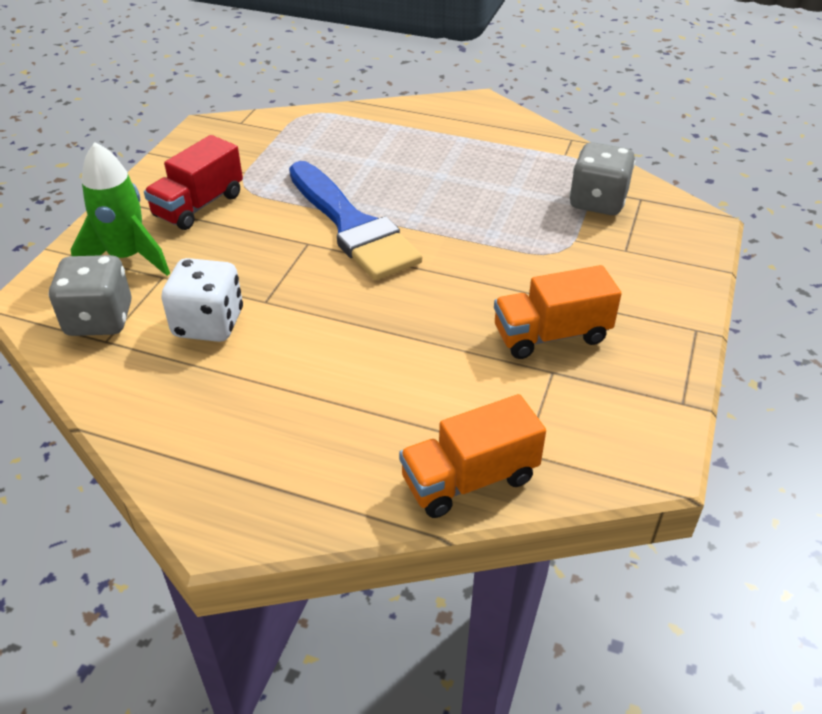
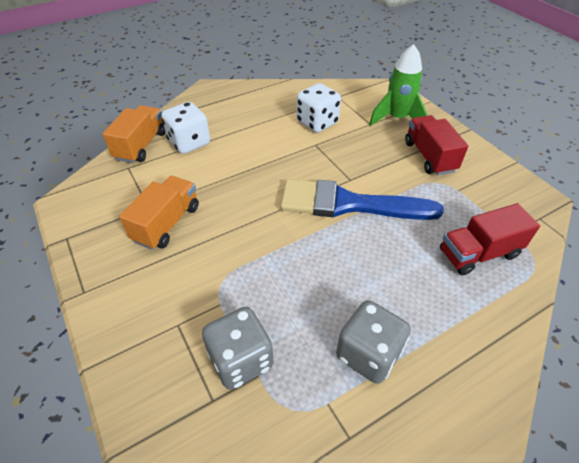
camera: 130 degrees right, 5 degrees up
(99, 319) = (354, 98): grey dice -> grey dice (368, 354)
(331, 138) = (478, 253): none -> red truck
(399, 427) = (189, 143): none -> white dice

